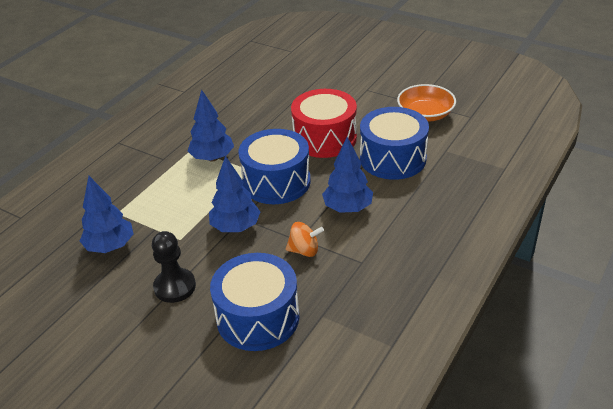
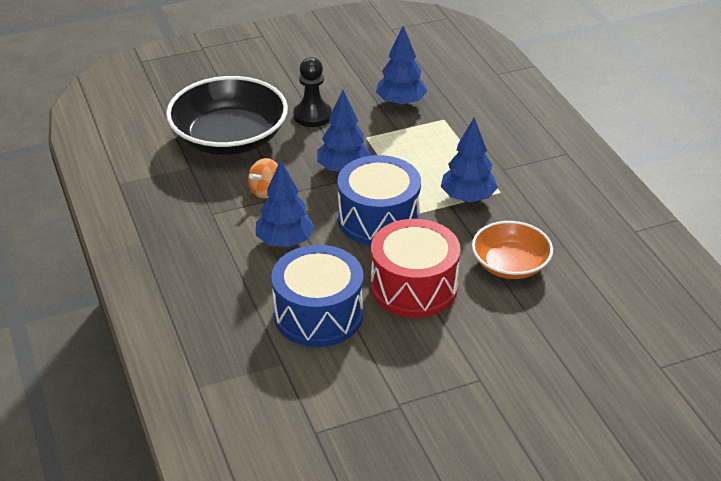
camera: 125 degrees right, 0 degrees up
(258, 317) = (229, 138): blue drum -> black bowl
(425, 114) = (366, 395): orange bowl -> orange bowl (510, 264)

